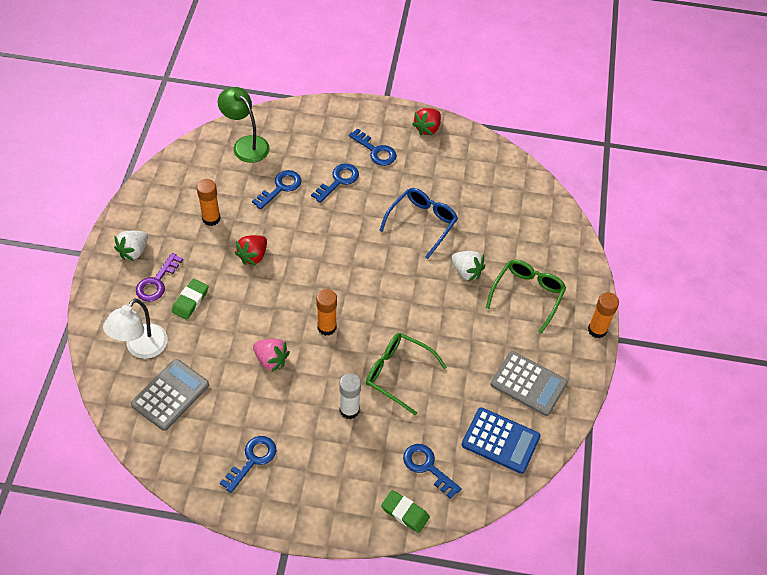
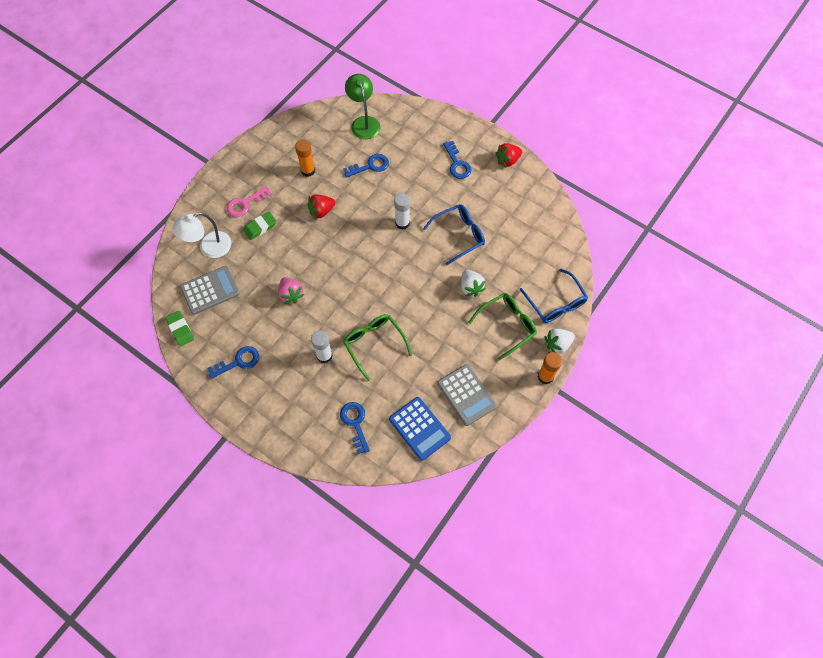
camera: 30 degrees right, 10 degrees up
(133, 251) = (242, 174): white strawberry -> white strawberry (557, 344)
(157, 282) = (245, 204): purple key -> pink key
(327, 327) = (343, 287): orange glue stick -> none
(338, 181) = (415, 177): blue key -> none
(352, 234) = (402, 223): none -> white glue stick
(405, 513) = (320, 449): green eraser -> green eraser (180, 329)
(562, 252) = (555, 303): none -> blue glasses

